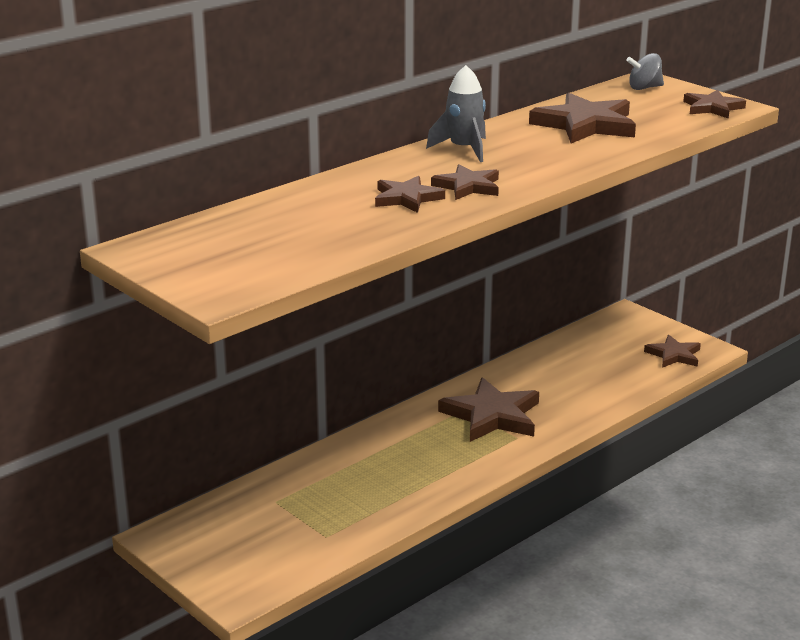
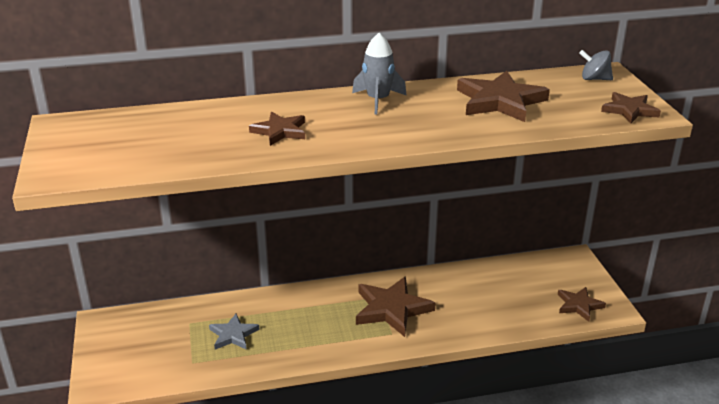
camera: 30 degrees right, 5 degrees up
(343, 495) = (233, 335): none -> grey star
(468, 186) = (336, 133): brown star -> none

